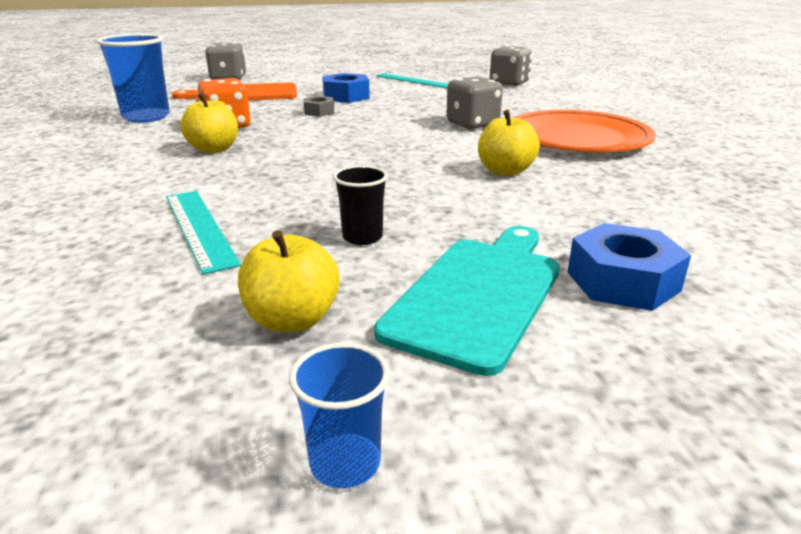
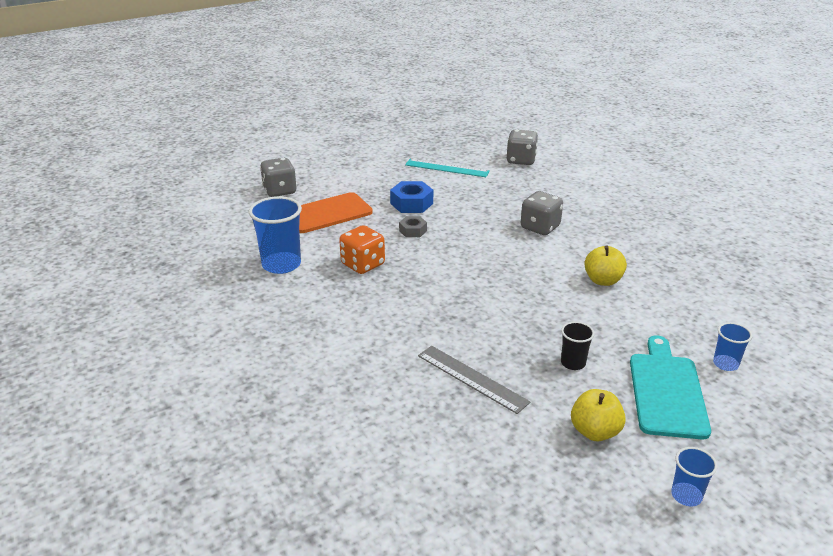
camera: 20 degrees left, 5 degrees up
(199, 228) = (472, 378): turquoise ruler -> grey ruler
(214, 149) = (387, 296): yellow apple -> none
(577, 138) = (621, 232): orange plate -> none
(623, 281) = (725, 364): blue nut -> blue cup

